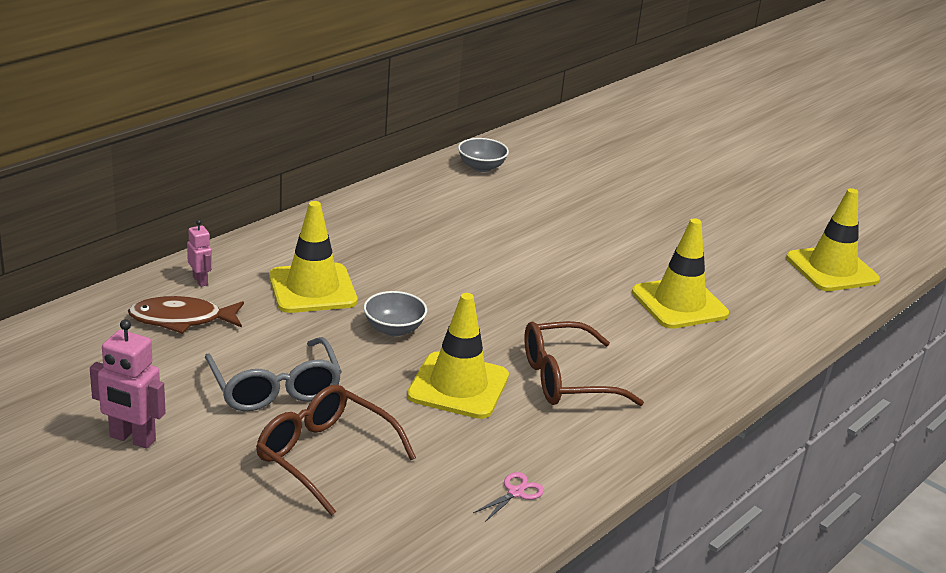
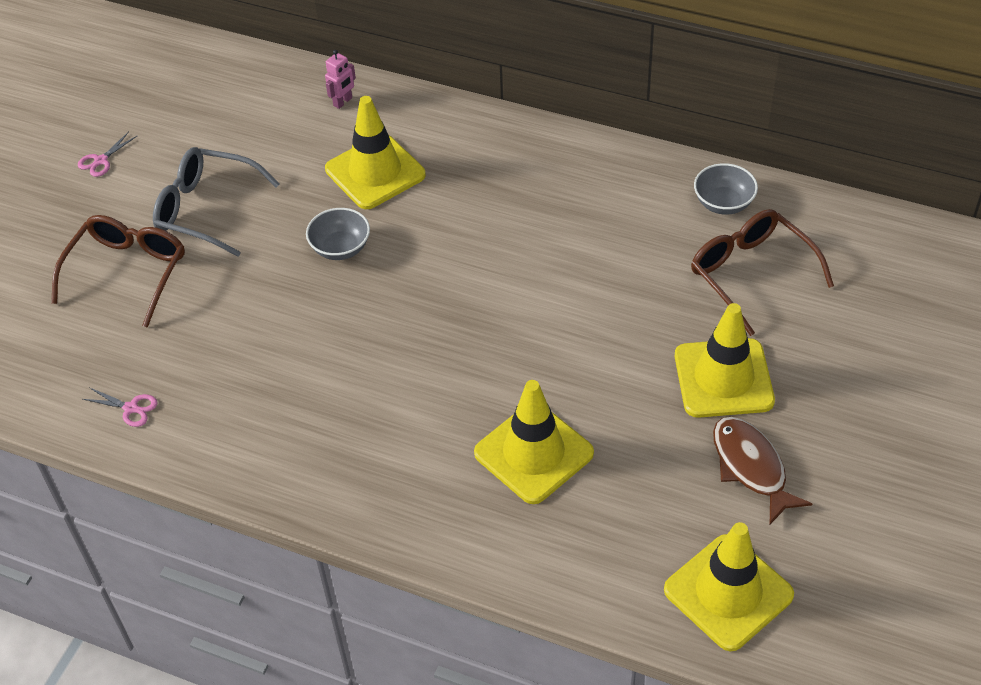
camera: 75 degrees right, 20 degrees up
(132, 439) = (101, 161): pink robot -> pink scissors
(181, 319) = (275, 117): brown fish -> brown fish (751, 467)
(275, 388) = (206, 209): grey glasses -> grey glasses turned 60 degrees clockwise
(458, 386) = (271, 321): yellow traffic cone -> yellow traffic cone (723, 378)
(565, 379) = (325, 395): brown glasses -> brown glasses (750, 273)

